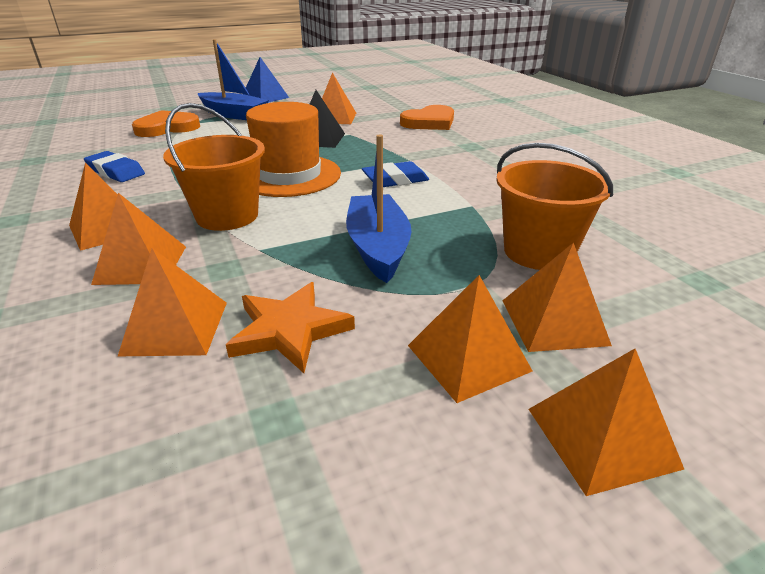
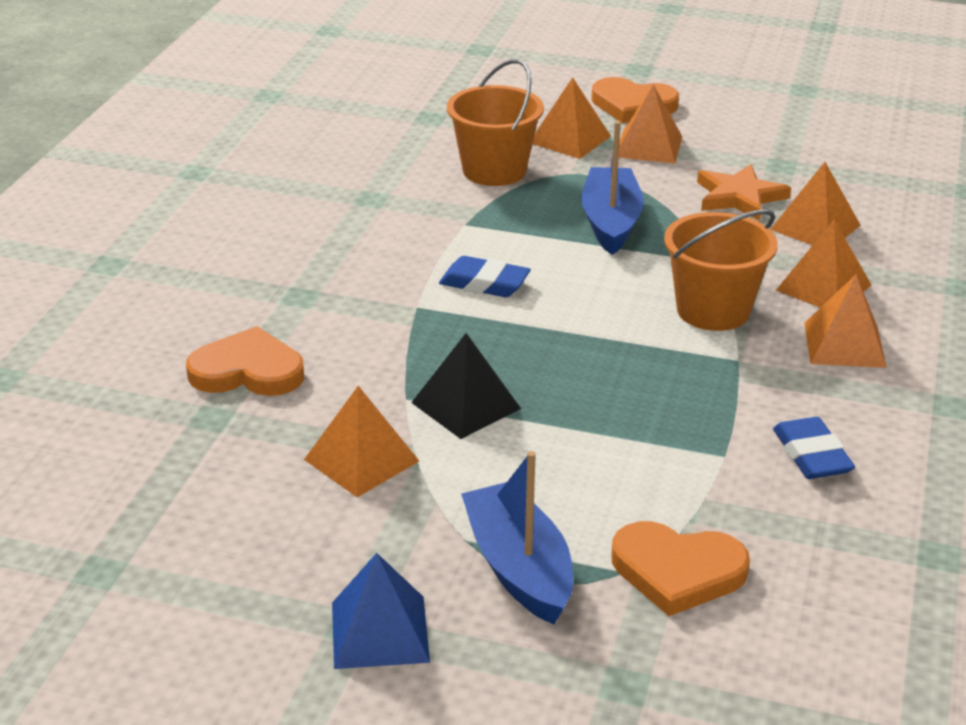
camera: 140 degrees left, 0 degrees up
(289, 175) = (592, 343): orange hat -> none
(378, 247) = (610, 222): blue boat -> blue boat turned 150 degrees clockwise
(602, 437) = (633, 105): orange pyramid -> orange heart

